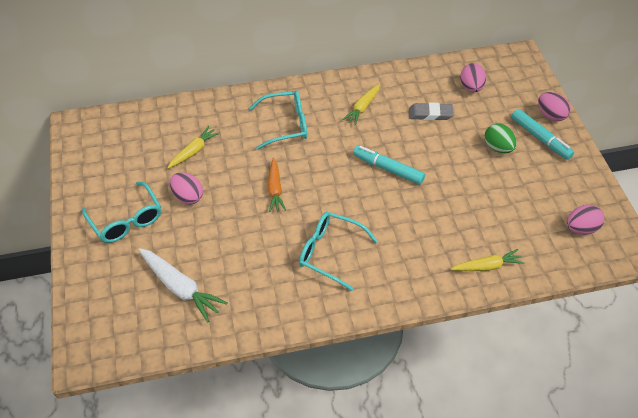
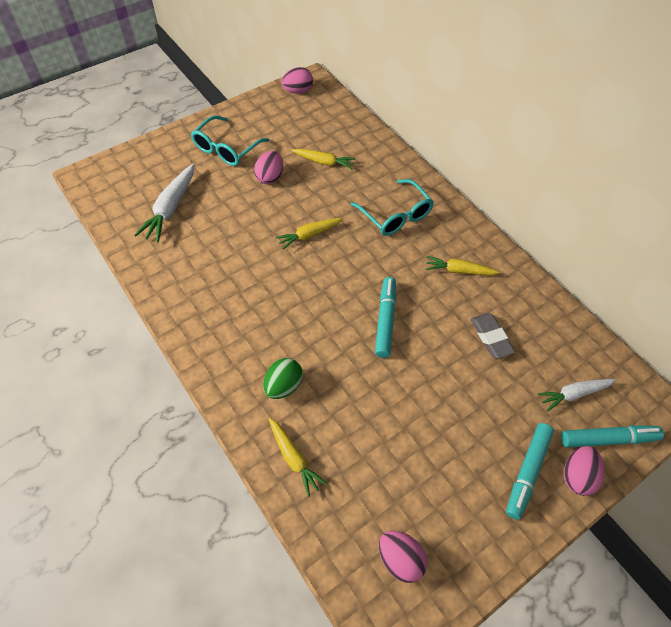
camera: 65 degrees right, 5 degrees up
(275, 189) = (309, 235): orange carrot -> yellow carrot
(331, 253) = (252, 304): turquoise glasses -> none
(471, 87) = (563, 368): pink egg -> pink egg (297, 91)
(492, 91) = (573, 394): none -> white carrot
(498, 148) = (481, 424): green egg -> green egg (283, 386)
(530, 89) = (608, 439): none -> turquoise marker

